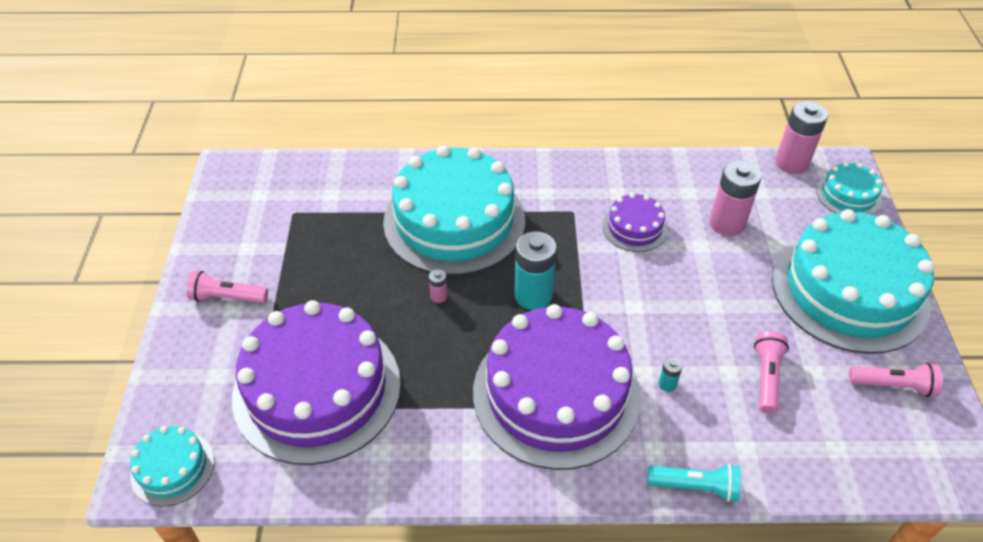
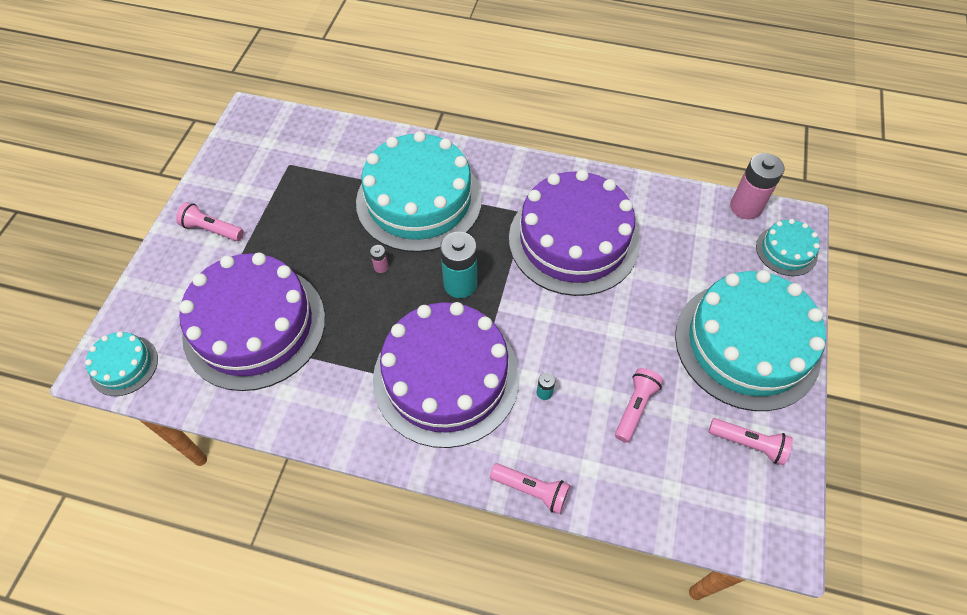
camera: 15 degrees right, 10 degrees up
(634, 227) = (573, 240): purple cake -> purple cake, size x2.19
(695, 487) = (531, 490): turquoise flashlight -> pink flashlight
(727, 223) = (659, 254): pink battery -> none

